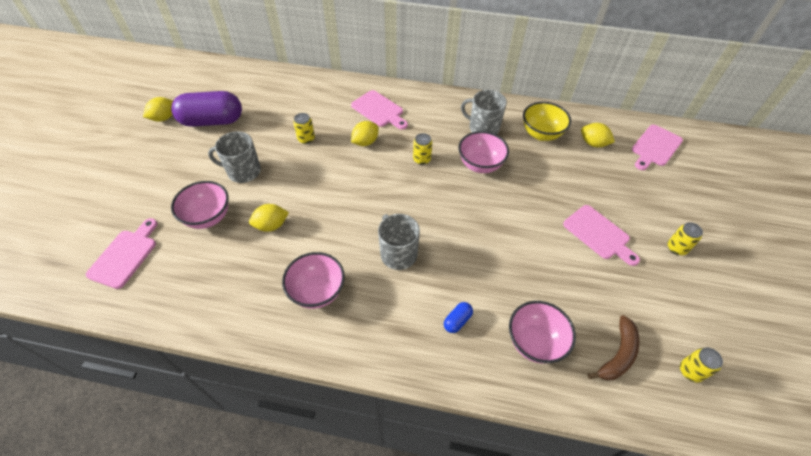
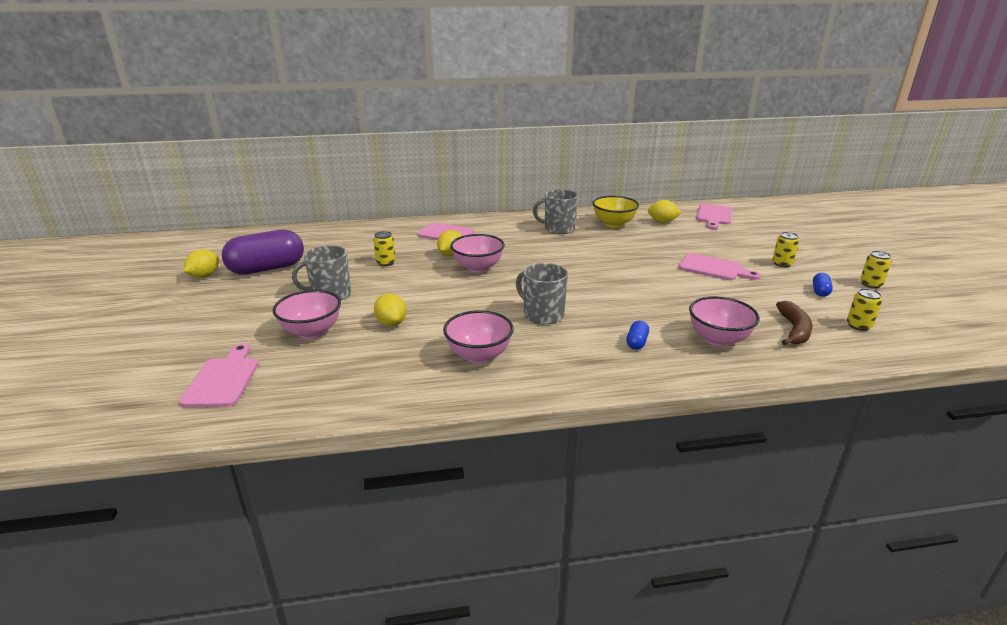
camera: 20 degrees left, 25 degrees down
(271, 225) = (391, 323): yellow lemon -> yellow lemon turned 75 degrees counterclockwise
(421, 159) = (516, 255): yellow can -> yellow can (870, 284)
(480, 165) = (575, 249): pink bowl -> pink bowl (478, 268)
(686, 305) = (820, 291): none -> blue capsule

